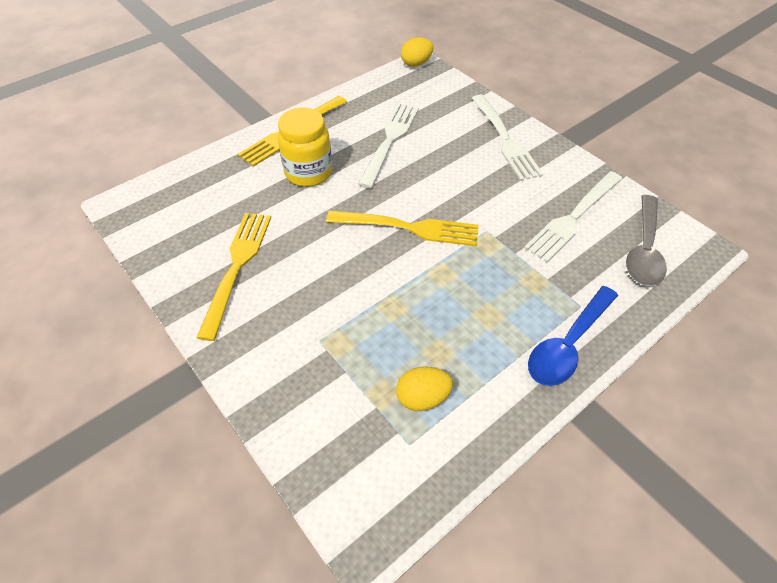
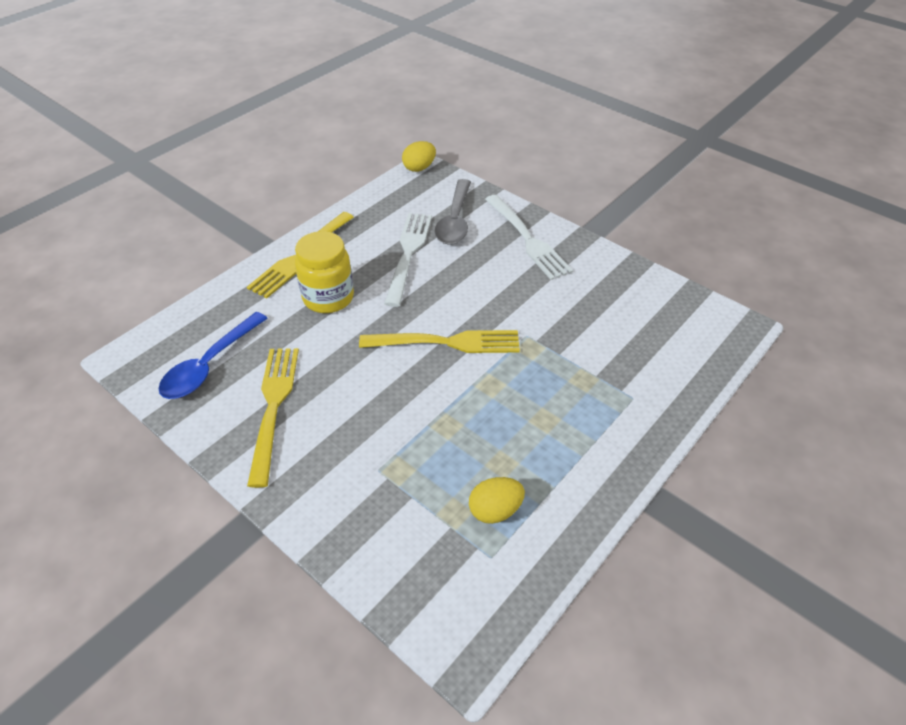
camera: 10 degrees left, 5 degrees down
(568, 344) = (627, 437): blue spoon -> blue spoon (209, 365)
(573, 217) = (610, 311): white fork -> none
(644, 250) = (684, 334): grey spoon -> grey spoon (455, 221)

